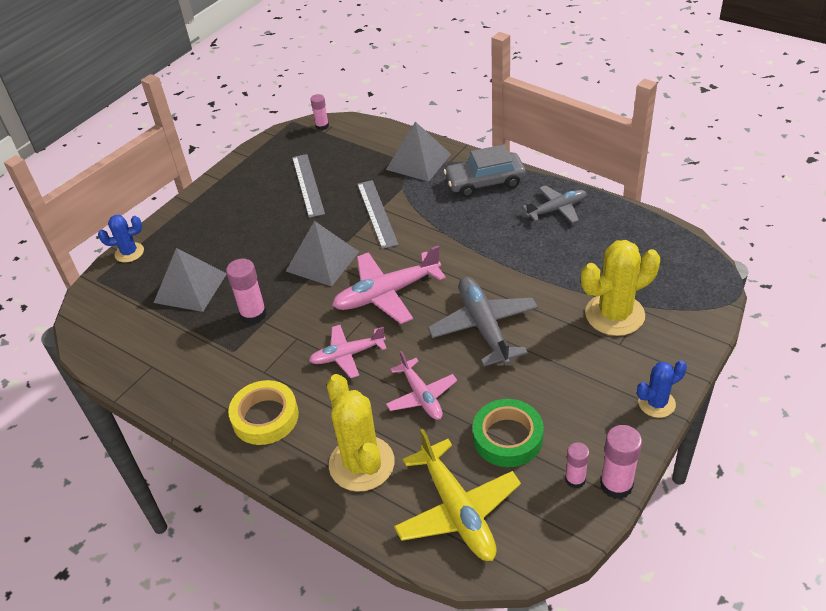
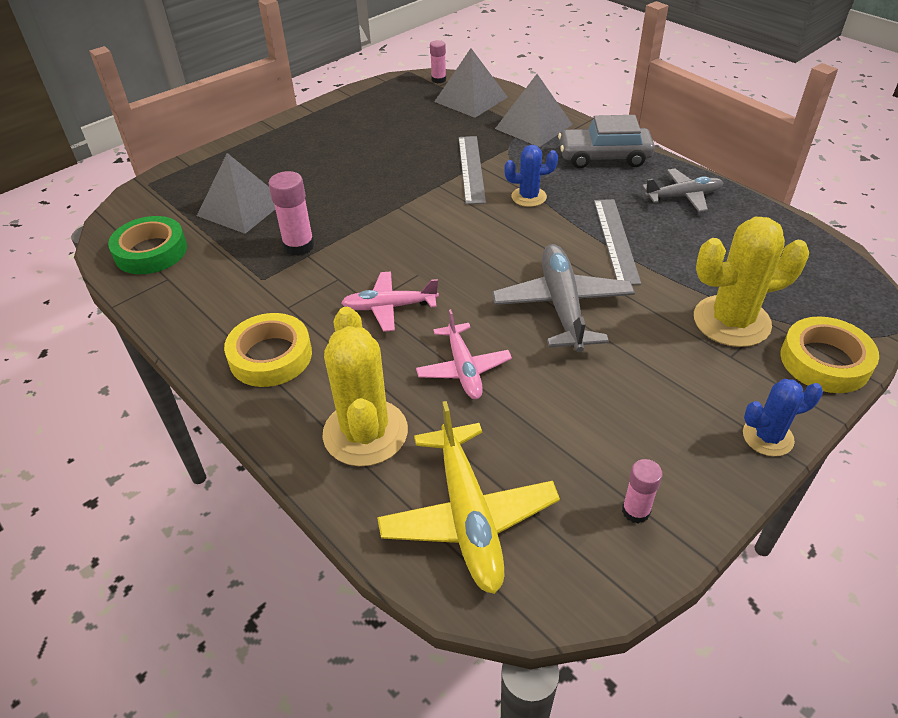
camera: 10 degrees right, 0 degrees up
(129, 252) = (192, 164): blue cactus -> blue cactus (528, 197)
(308, 185) = (404, 130): grey ruler -> grey ruler (616, 240)
(322, 261) = (394, 205): grey pyramid -> grey pyramid (471, 99)
(387, 294) = (457, 251): pink plane -> none
(507, 437) = (558, 439): green tape -> green tape (151, 251)
(616, 485) = (691, 530): pink glue stick -> none
(687, 334) = (824, 361): none -> yellow tape

